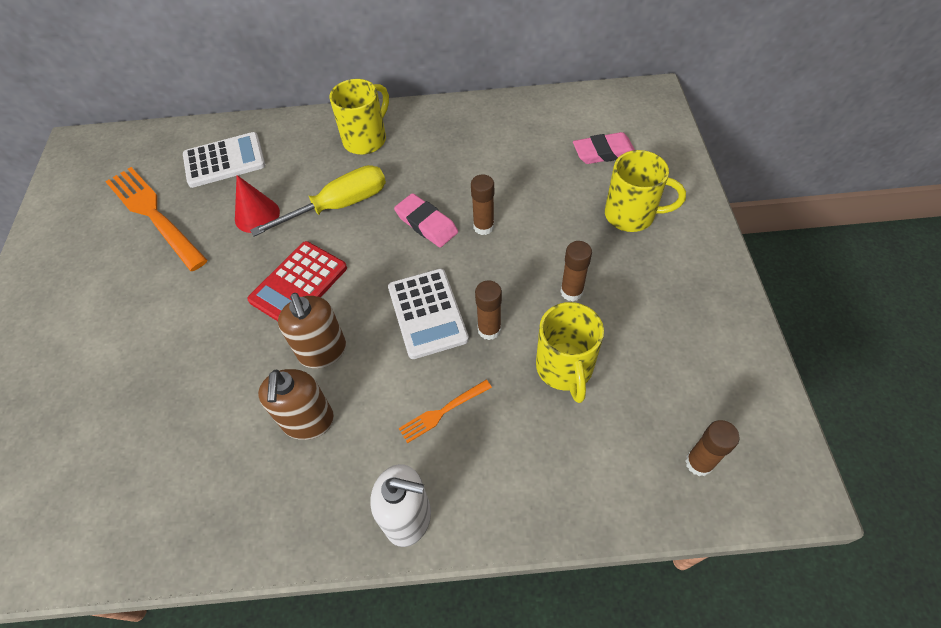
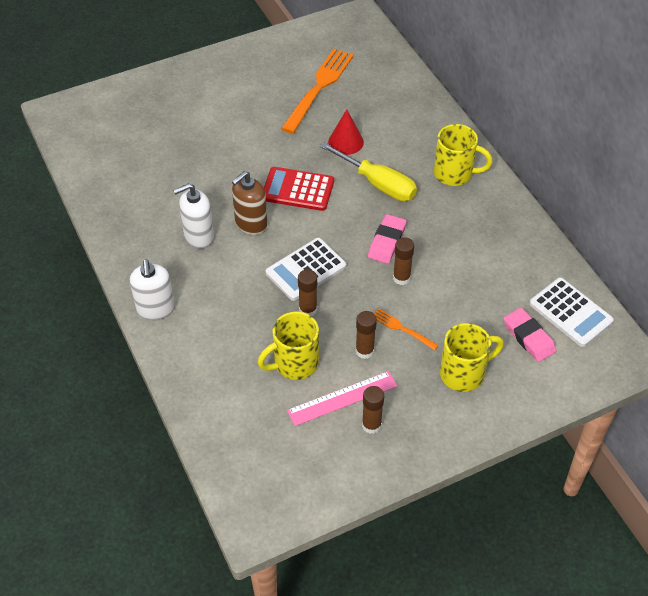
camera: 65 degrees right, 5 degrees down
(224, 160) = (387, 101): white calculator -> white calculator (570, 312)
(308, 421) = (198, 237): brown soap dispenser -> white soap dispenser
(443, 412) = (233, 303): orange fork -> orange fork (402, 329)
(631, 215) = (464, 373): yellow mug -> yellow mug turned 105 degrees counterclockwise
(631, 334) = (342, 398): none -> pink ruler
(699, 463) = (251, 460): brown glue stick -> brown glue stick (371, 425)

